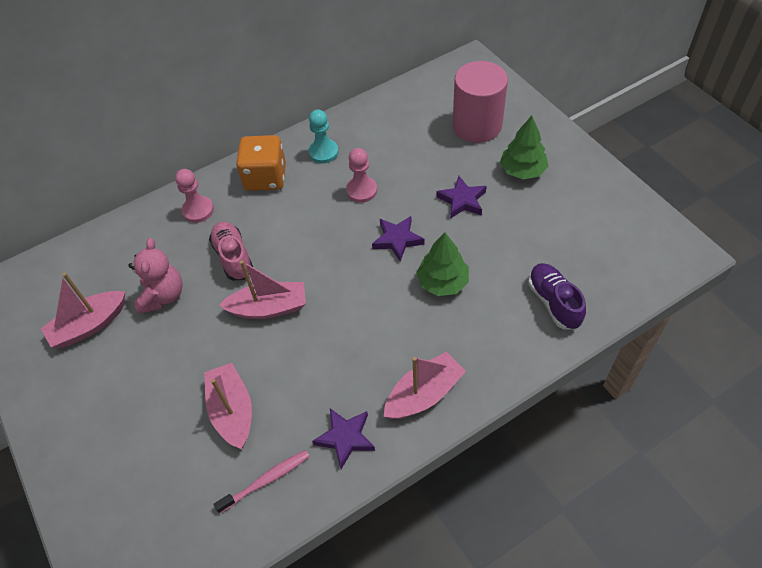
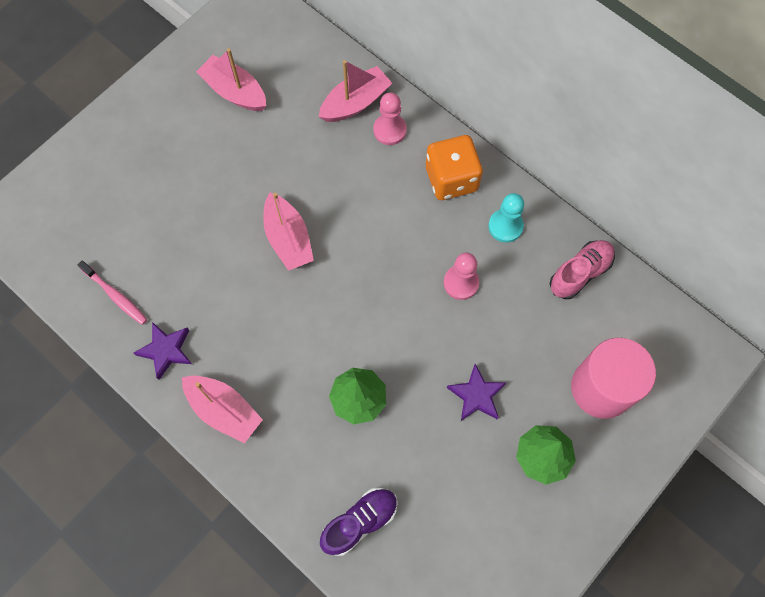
camera: 70 degrees right, 15 degrees up
(163, 296) = (280, 139): pink teddy bear -> none
(232, 411) = (174, 245): pink boat -> pink boat (355, 103)
(233, 257) = (340, 185): pink shoe -> pink shoe (580, 273)
(397, 240) = (402, 339): purple star -> none

